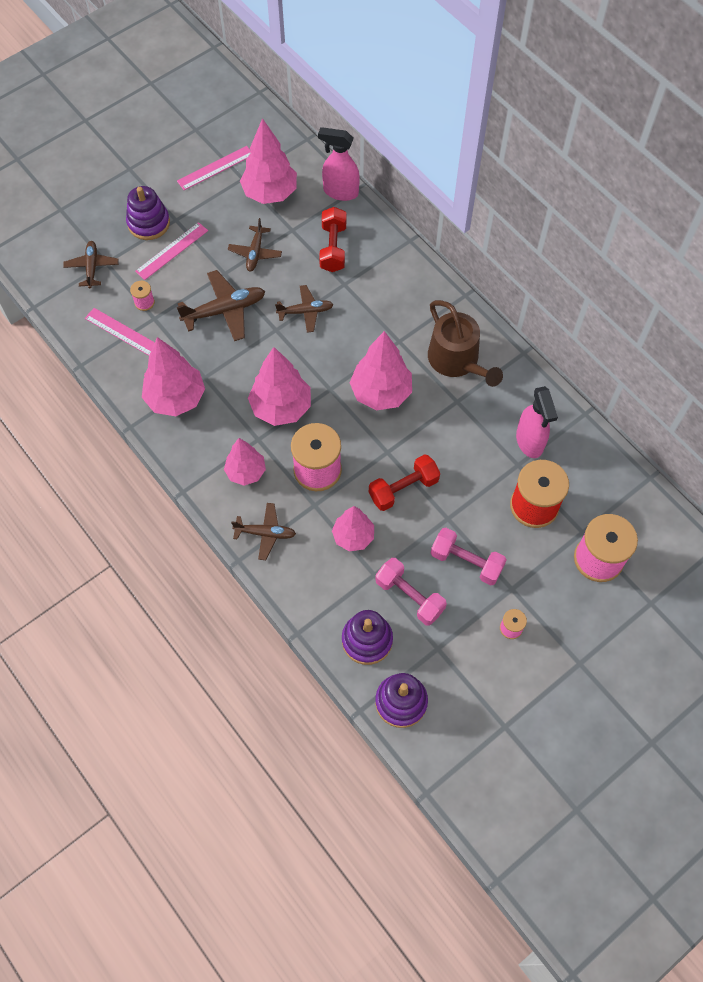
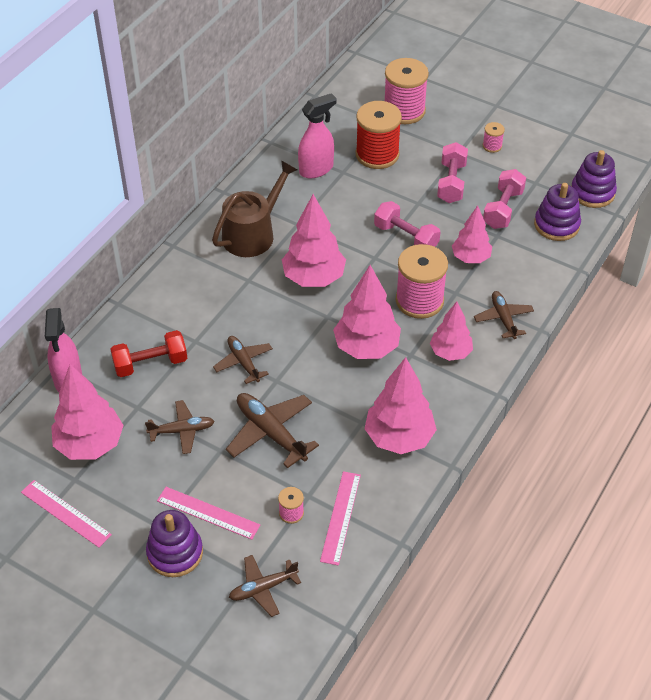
camera: 110 degrees left, 15 degrees down
(403, 489) = (406, 237): red dumbbell -> pink dumbbell

